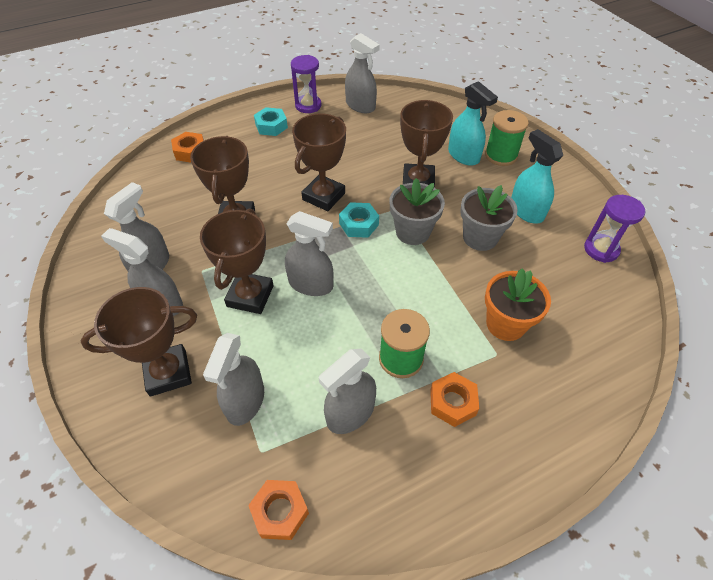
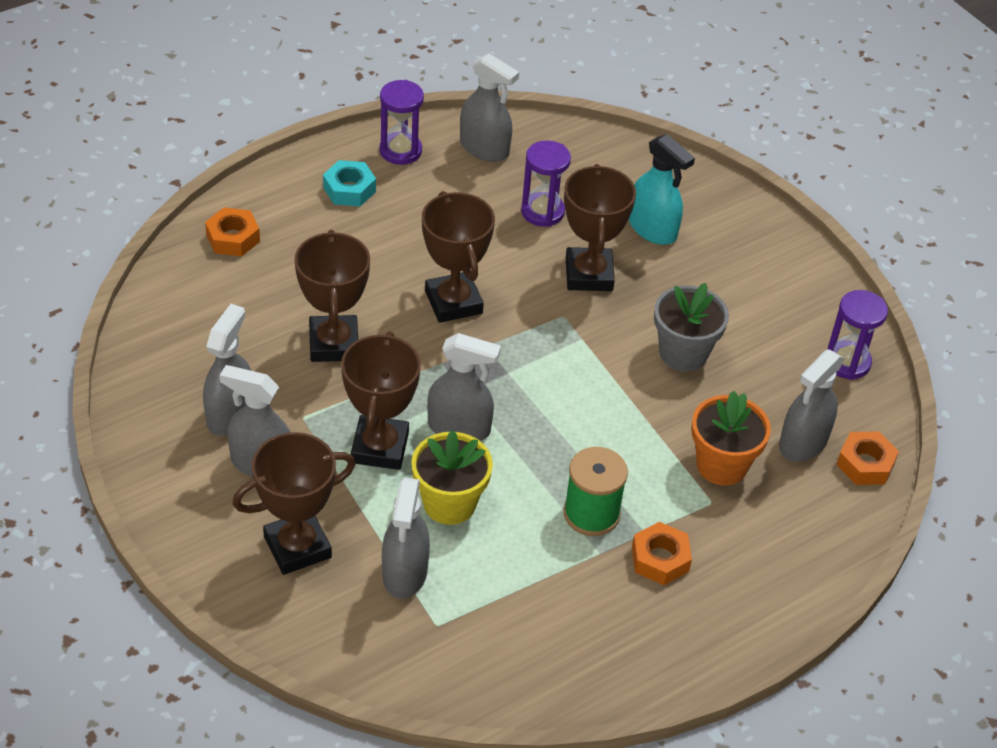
camera: 10 degrees left, 5 degrees down
(280, 511) = (473, 681): orange nut -> orange nut (865, 464)
(292, 343) = (449, 503): none -> yellow flower pot
(323, 196) = (453, 302): brown trophy -> brown trophy turned 45 degrees counterclockwise
(350, 413) = (537, 578): grey spray bottle -> grey spray bottle (803, 443)
(359, 224) = (511, 341): turquoise nut -> none
(392, 143) = (542, 212): none -> purple hourglass
(413, 232) = (589, 349): grey flower pot -> none
(501, 155) = (708, 227): green spool -> none
(526, 211) = (746, 311): turquoise spray bottle -> none

